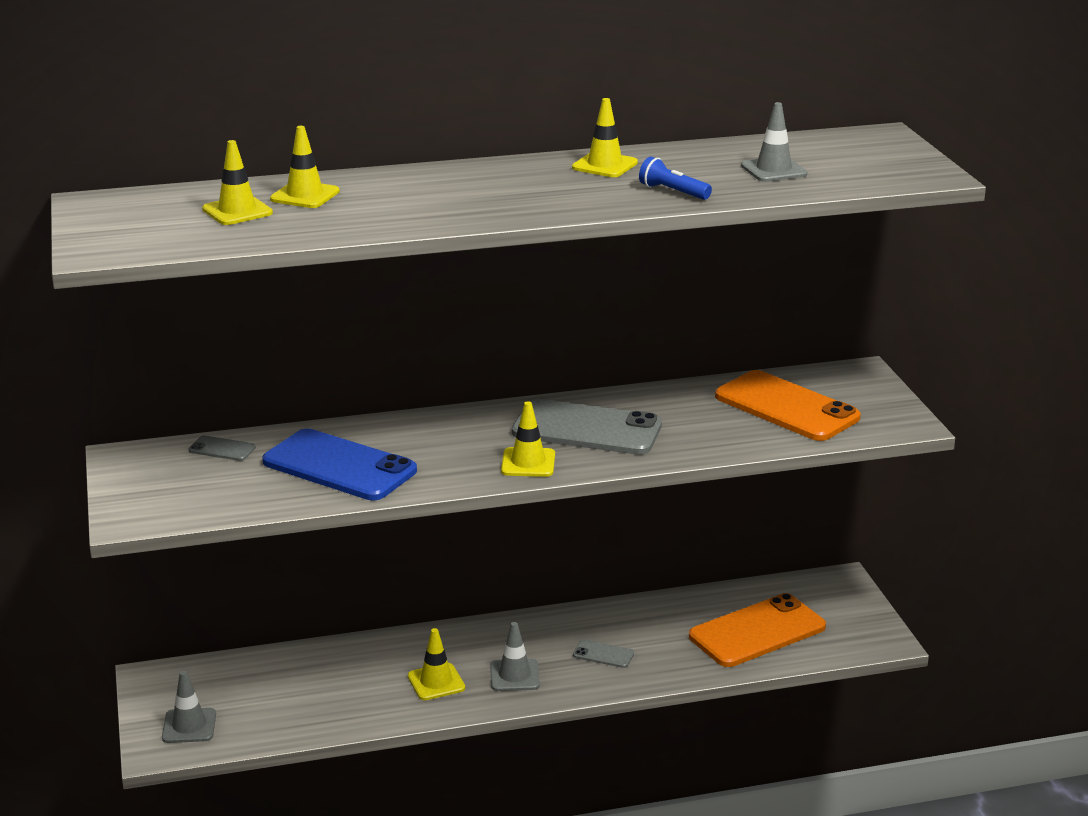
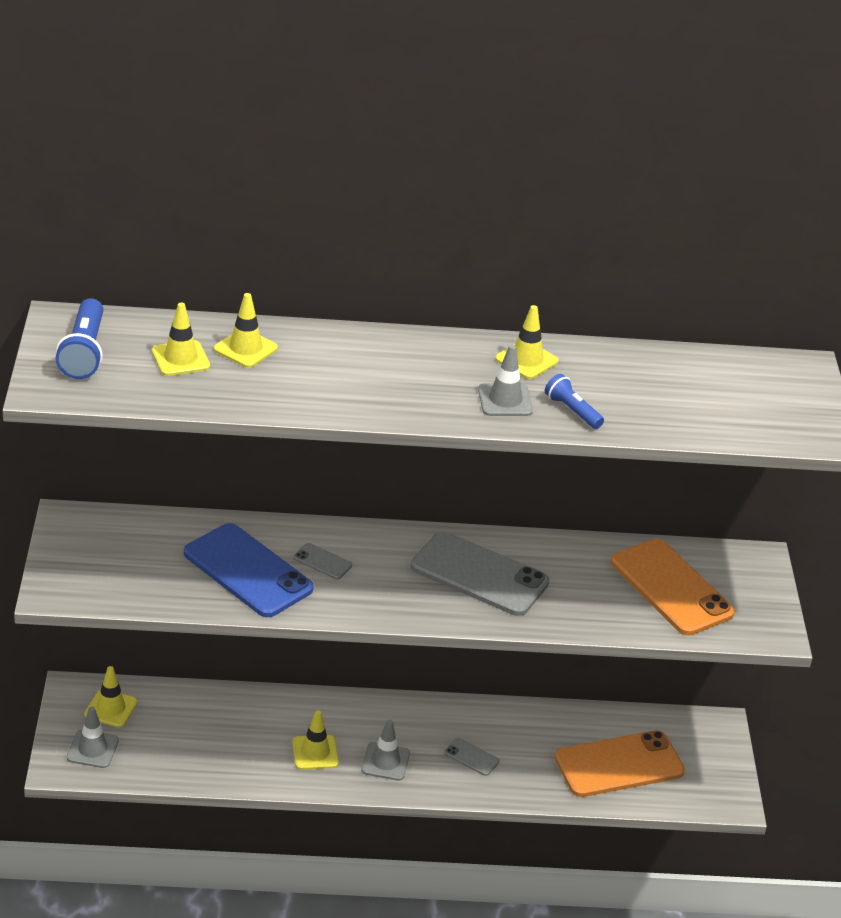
camera: 10 degrees right, 10 degrees up
(127, 220) = (84, 352): none -> blue flashlight
(222, 449) = (153, 529): grey phone -> grey phone (322, 562)
(528, 463) = (412, 603): yellow traffic cone -> yellow traffic cone (111, 708)
(773, 170) = (678, 399): grey traffic cone -> grey traffic cone (505, 400)

